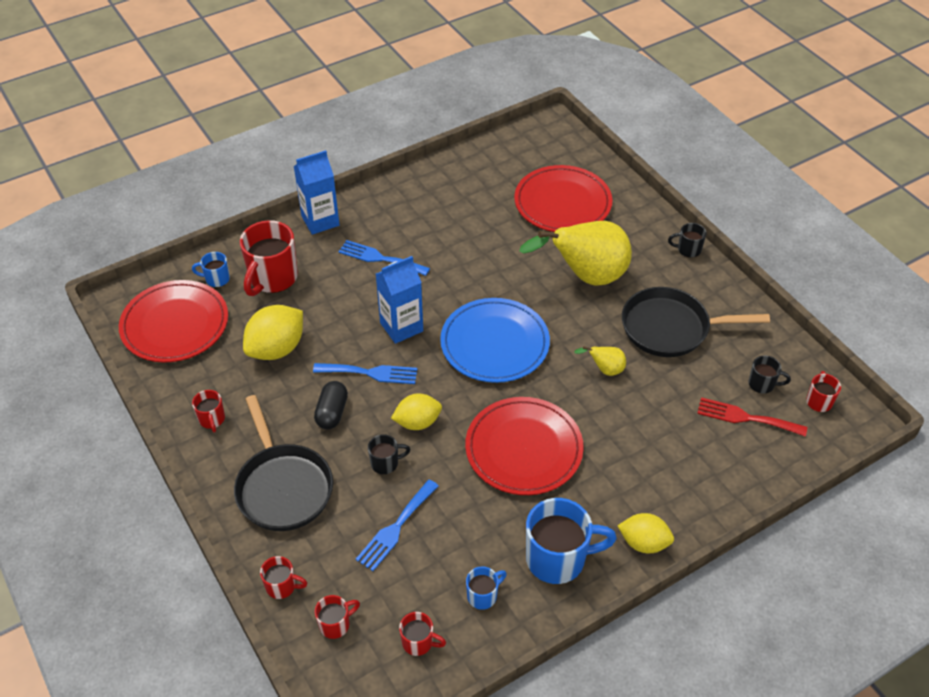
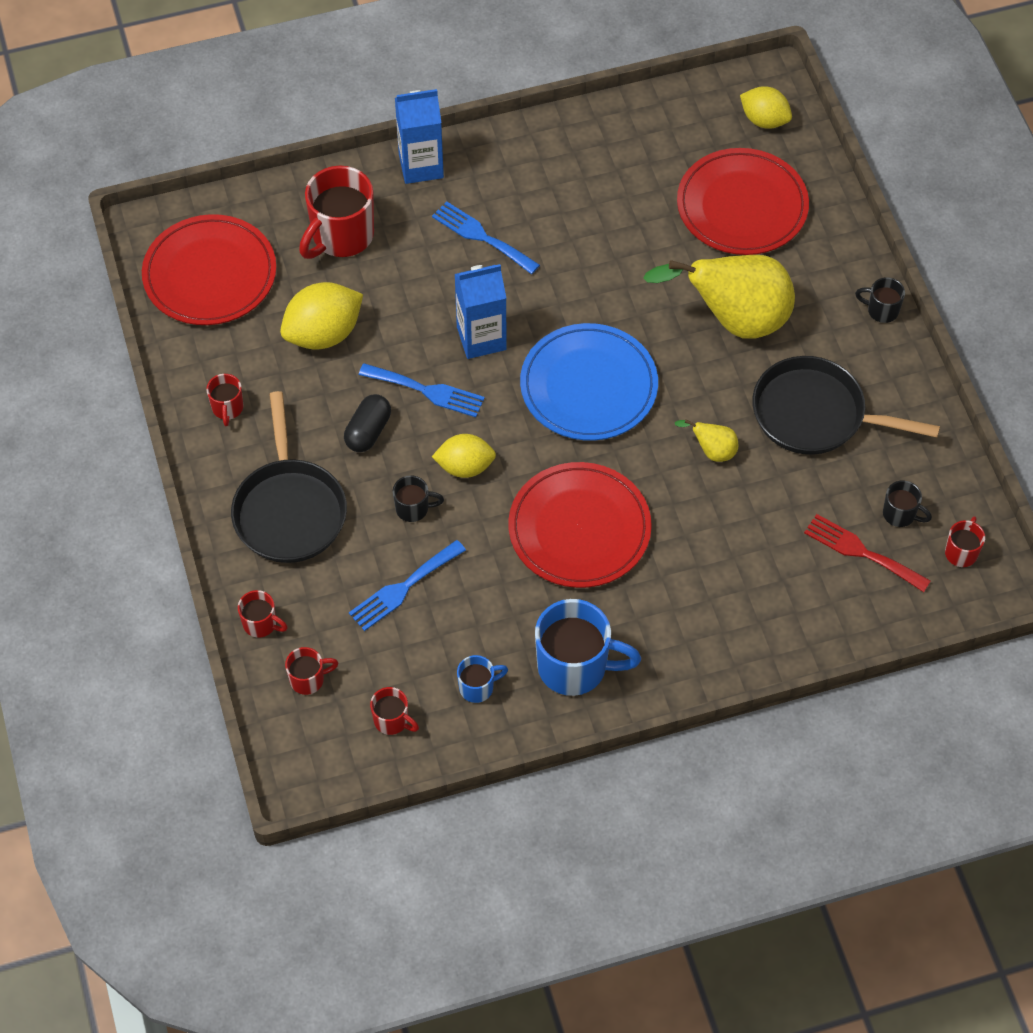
camera: 15 degrees right, 10 degrees up
(216, 279) = (272, 222): blue mug -> none
(643, 543) = (679, 672): yellow lemon -> yellow lemon (764, 120)

